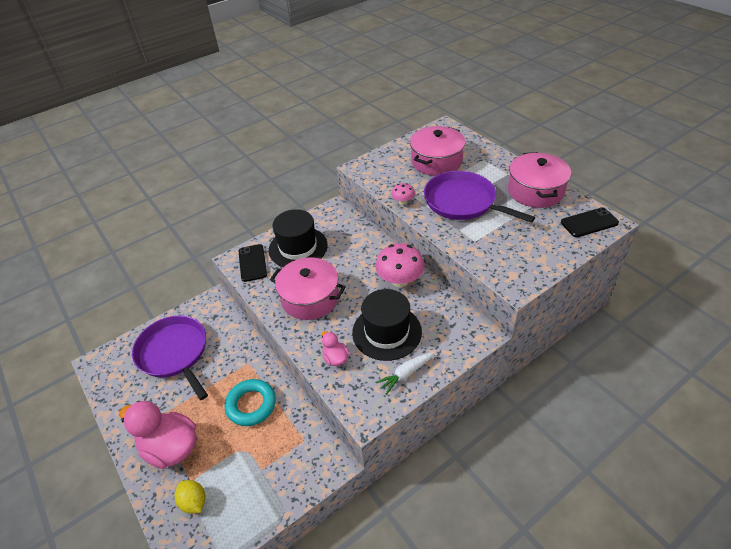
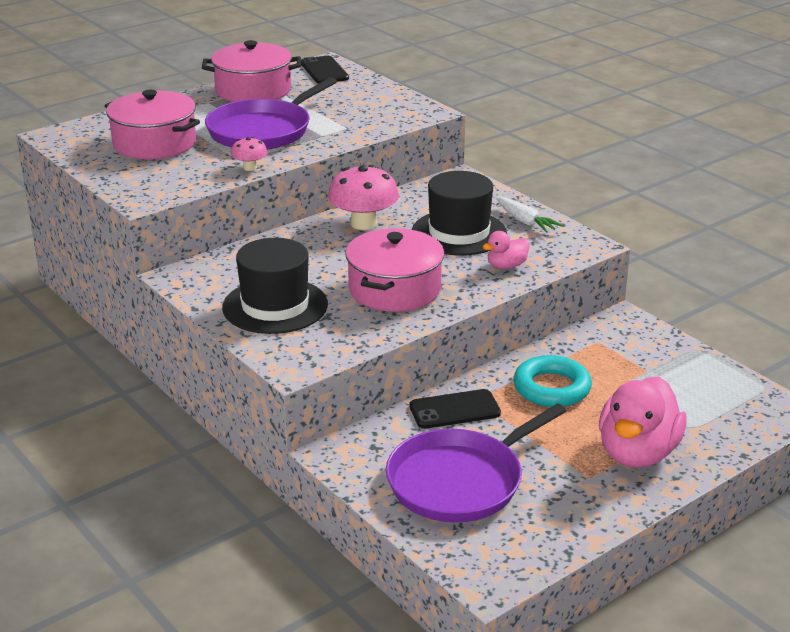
camera: 95 degrees left, 15 degrees down
(194, 502) = (708, 419): yellow lemon -> none
(252, 263) = (306, 347): black phone -> black phone (454, 410)

